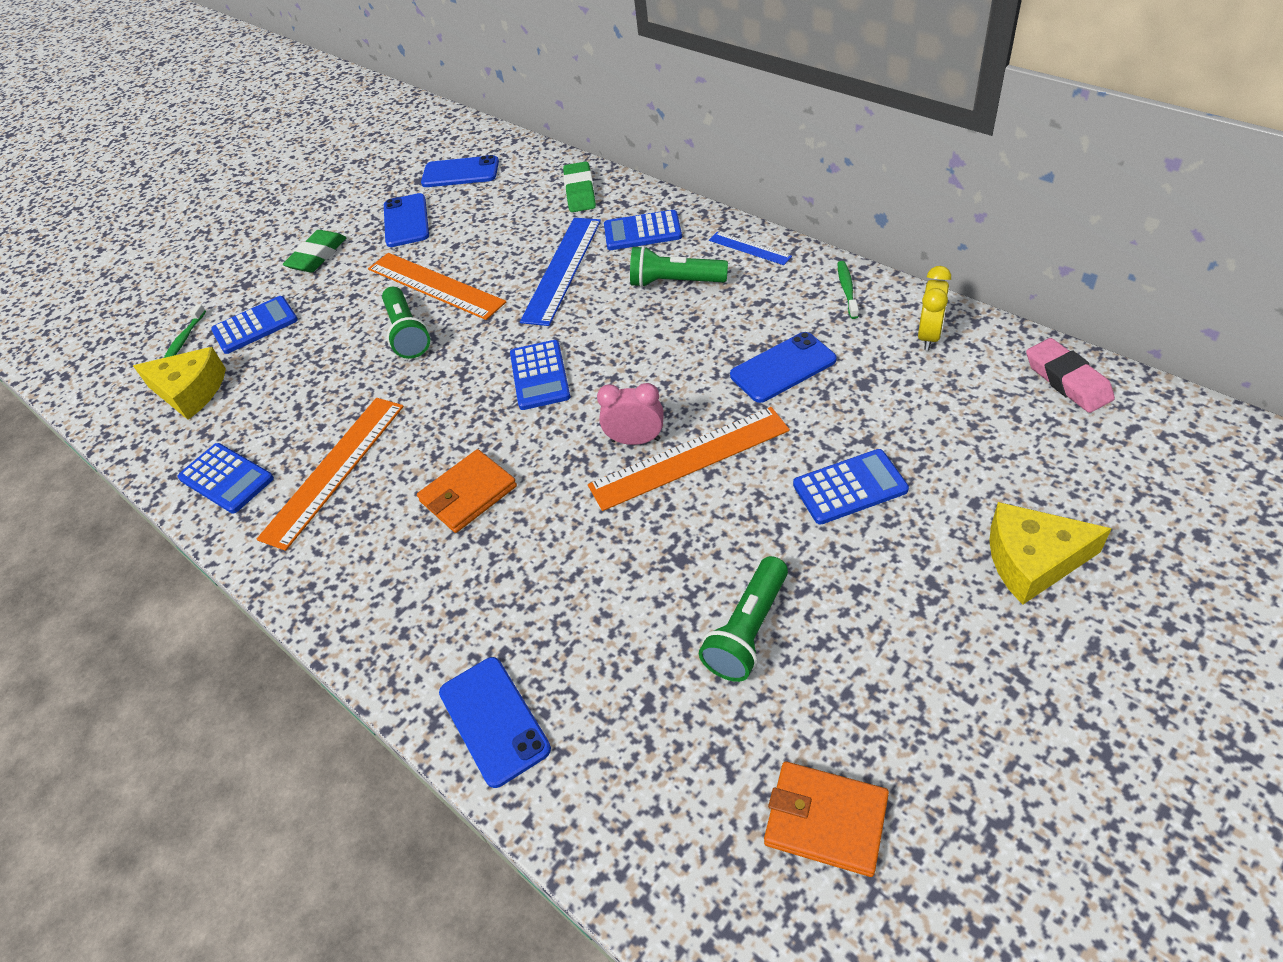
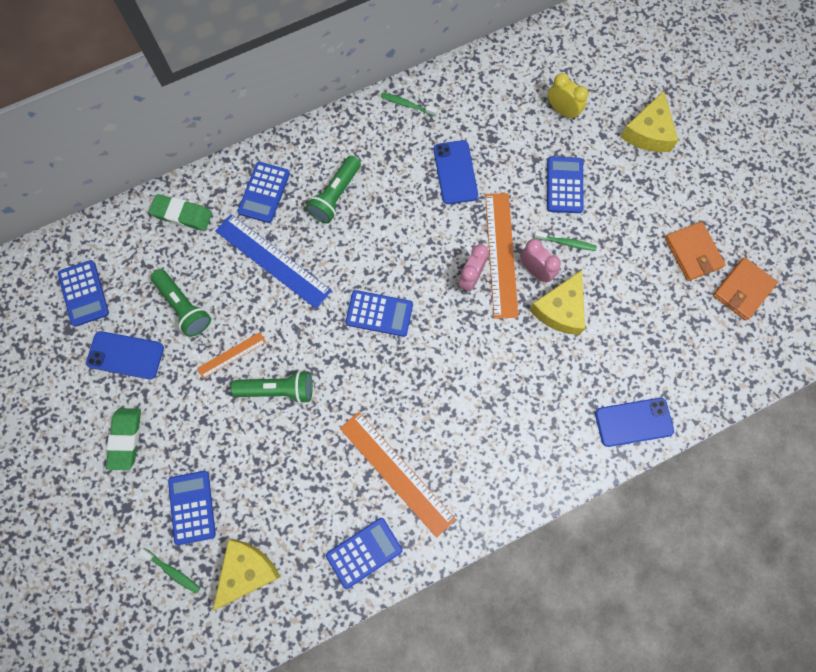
camera: 75 degrees left, 25 degrees up
(317, 256) = (126, 439): green eraser -> green eraser turned 45 degrees clockwise
(435, 285) = (231, 355): orange ruler -> orange ruler, size x0.52
(460, 172) = (83, 293): blue phone -> blue calculator
(468, 494) = (464, 390): orange wallet -> orange wallet (693, 252)
(640, 556) = (560, 309): none -> yellow cheese
(687, 504) = (535, 270): none -> pink clock
(747, 631) = (632, 277): green flashlight -> green flashlight (184, 307)
(749, 248) = (329, 137): blue ruler -> none
(754, 524) = (566, 243): none -> green toothbrush
(929, 336) = (473, 86): yellow clock -> yellow clock (562, 111)
(1067, 380) = (544, 46): pink eraser -> none

